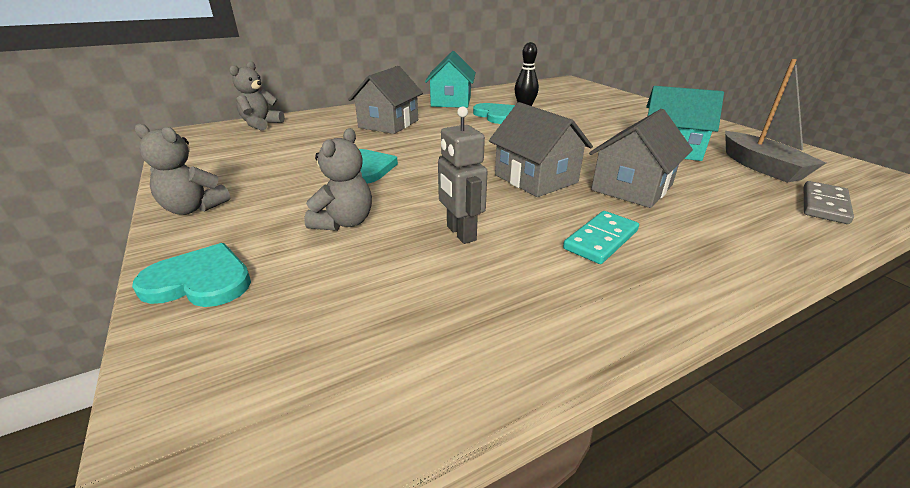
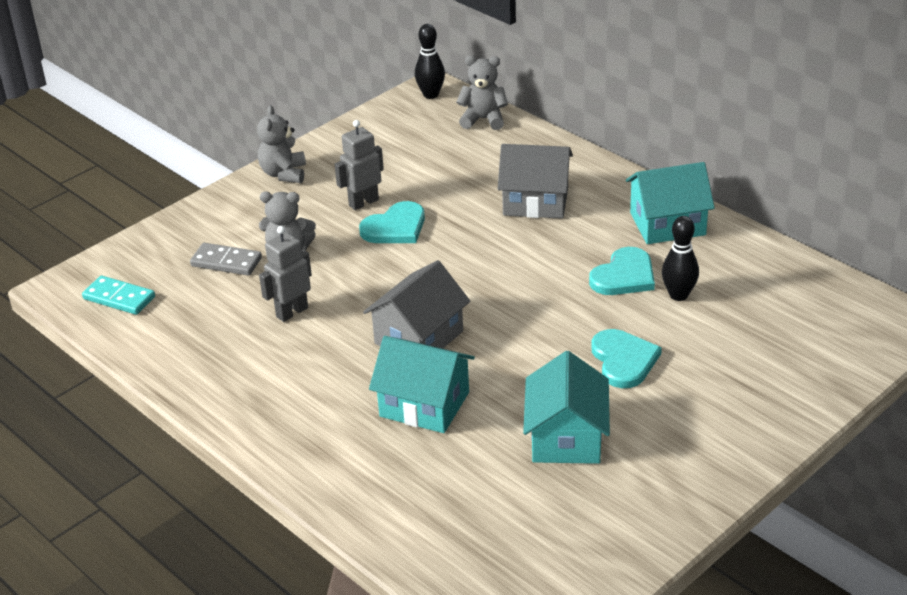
camera: 75 degrees right, 5 degrees up
(191, 134) = (431, 95): none -> black bowling pin
(200, 281) = (197, 222): turquoise heart -> turquoise heart (623, 360)
(308, 176) = (363, 202): none -> grey robot
(601, 240) = (307, 387): turquoise domino -> turquoise domino (119, 298)
(632, 187) = (424, 404): grey house -> turquoise house
(761, 167) = (536, 513): grey boat -> none
(824, 205) = (437, 543): grey domino -> grey domino (226, 262)

